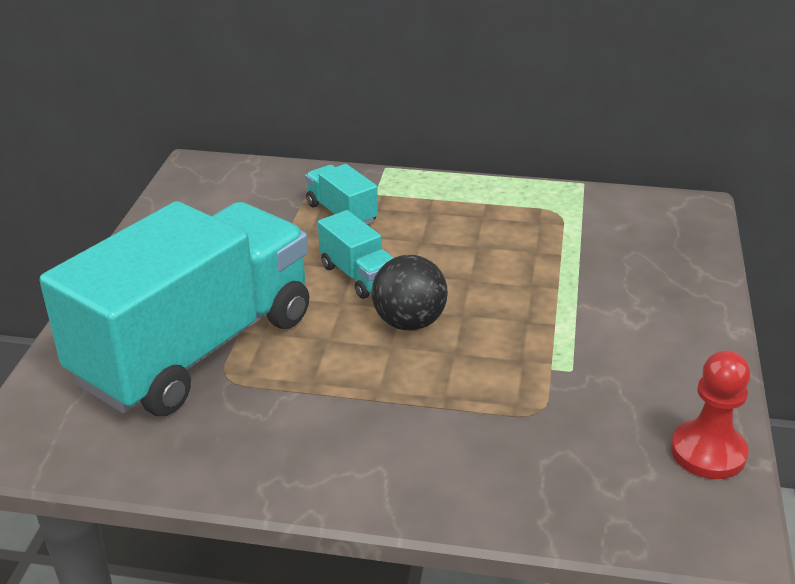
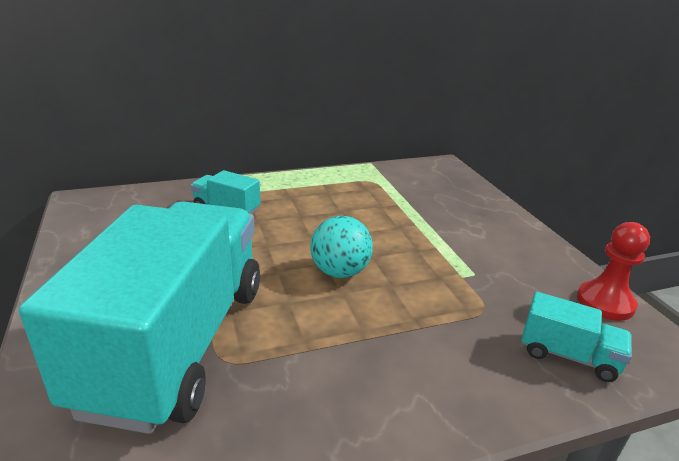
camera: 30 degrees left, 5 degrees down
(358, 276) = (274, 249): turquoise truck -> turquoise truck (568, 355)
(409, 322) = (340, 272): black ball -> turquoise ball

